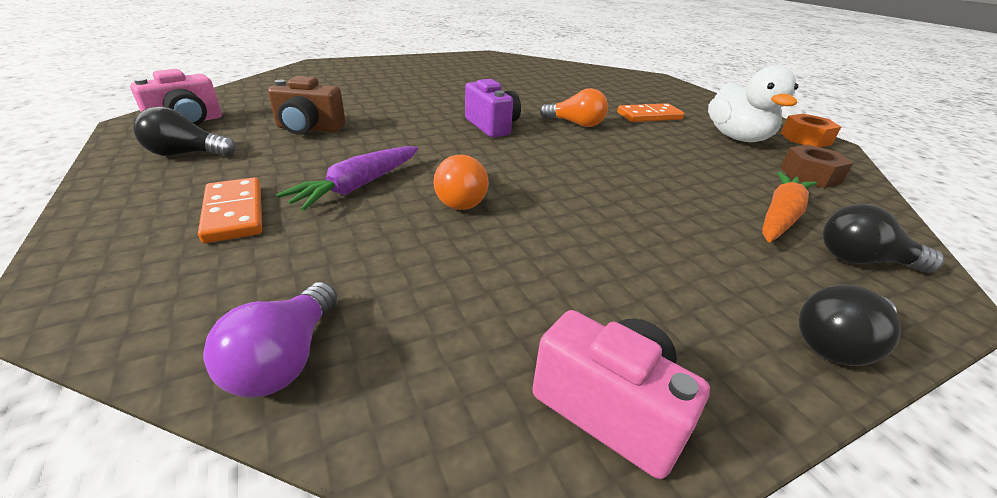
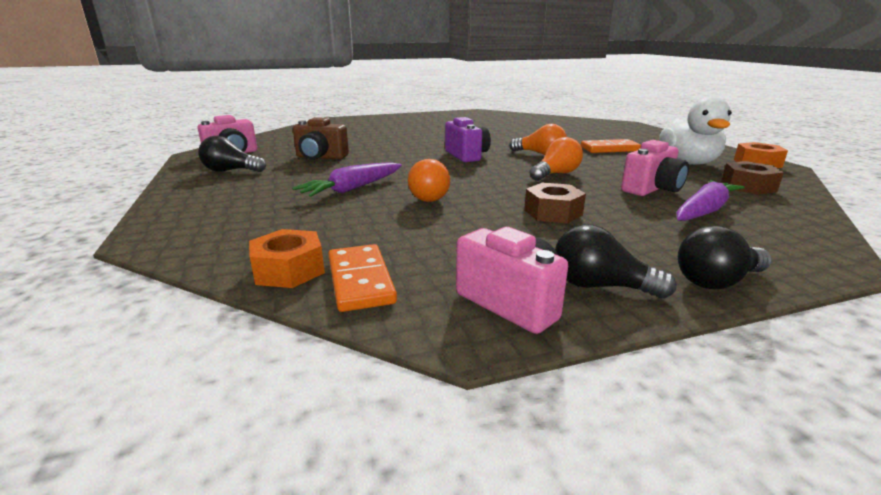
camera: 10 degrees right, 10 degrees down
(234, 213) = (262, 201): orange domino -> orange domino (360, 280)
(285, 359) = (289, 270): purple light bulb -> orange nut
(602, 157) = (556, 174): none -> orange light bulb
(615, 224) = (553, 212): none -> brown nut
(713, 181) = (652, 189): none -> pink camera
(780, 216) = (704, 211): orange carrot -> purple carrot
(862, 261) = (768, 238): black light bulb -> black light bulb (600, 286)

